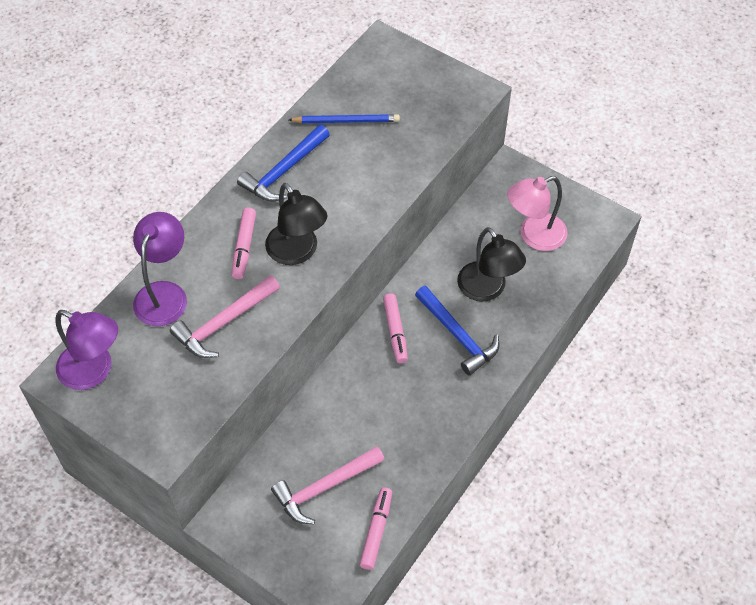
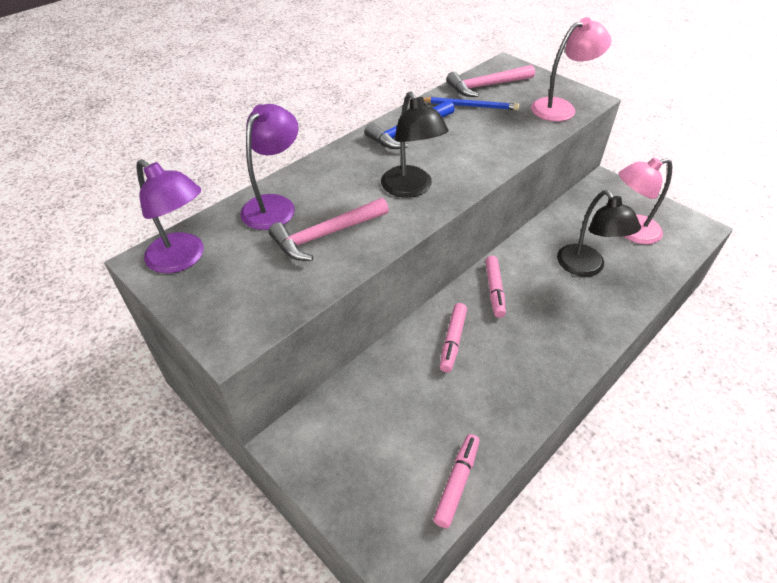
camera: 10 degrees right, 10 degrees down
(244, 247) = (360, 179): pink marker -> pink marker (453, 341)
(324, 487) = (405, 425): pink hammer -> pink hammer (486, 86)
(445, 111) = (561, 108): none -> pink lamp
(458, 335) = (556, 301): blue hammer -> none

